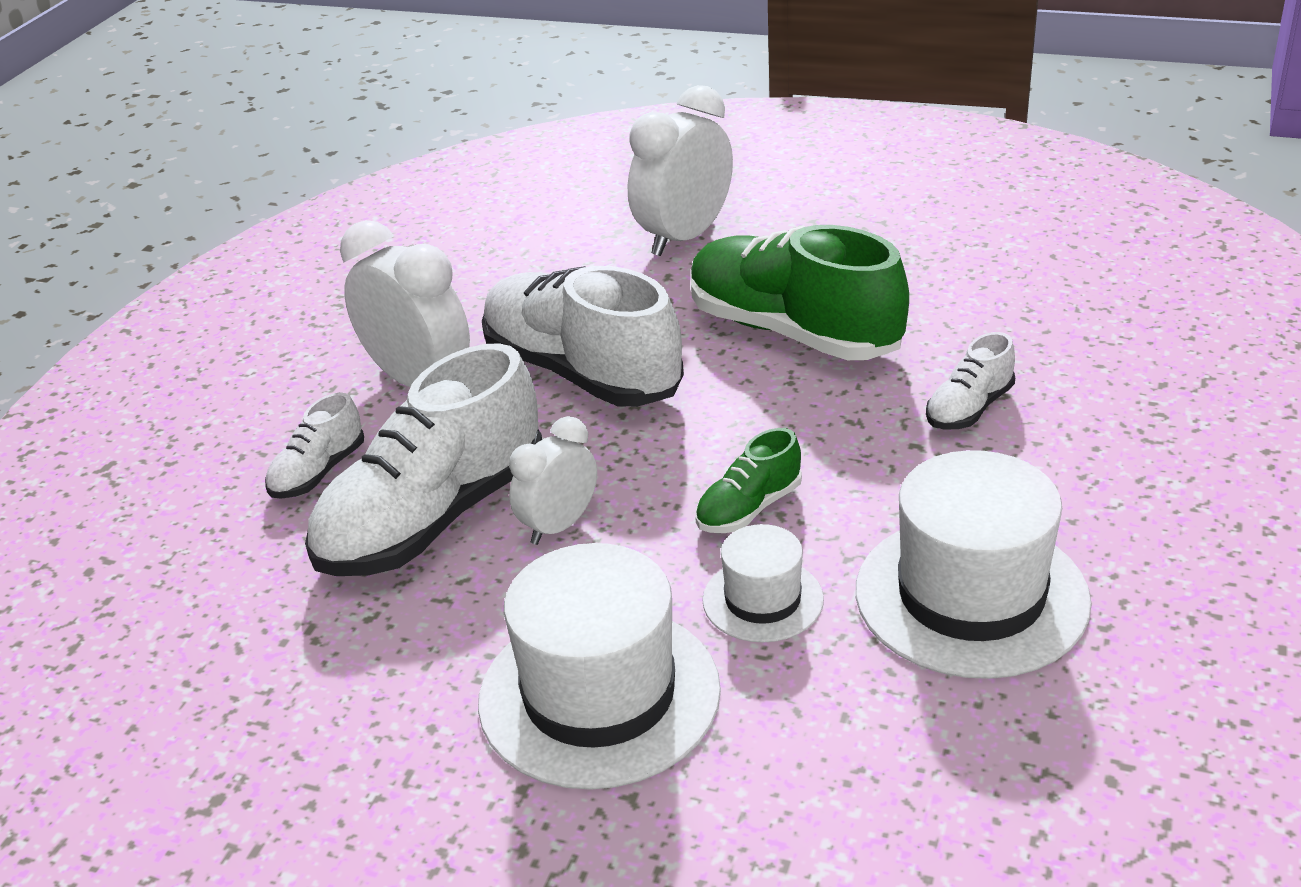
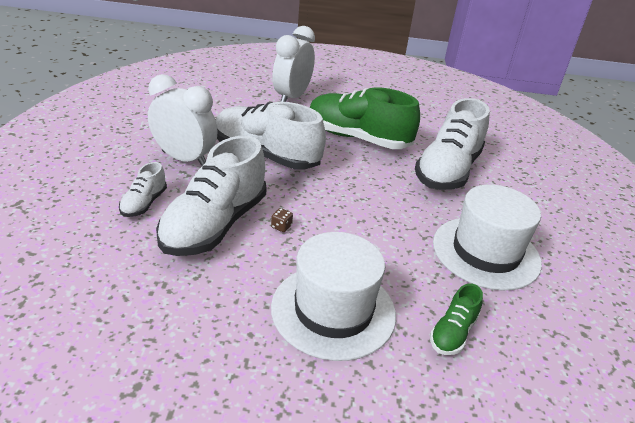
camera: 20 degrees left, 0 degrees up
(559, 526) = (281, 227): white clock -> brown dice
(749, 508) = (370, 216): green shoe -> green shoe (453, 333)
(762, 600) = (394, 258): white hat -> none
(969, 408) = (447, 170): white shoe -> white shoe, size x2.14

